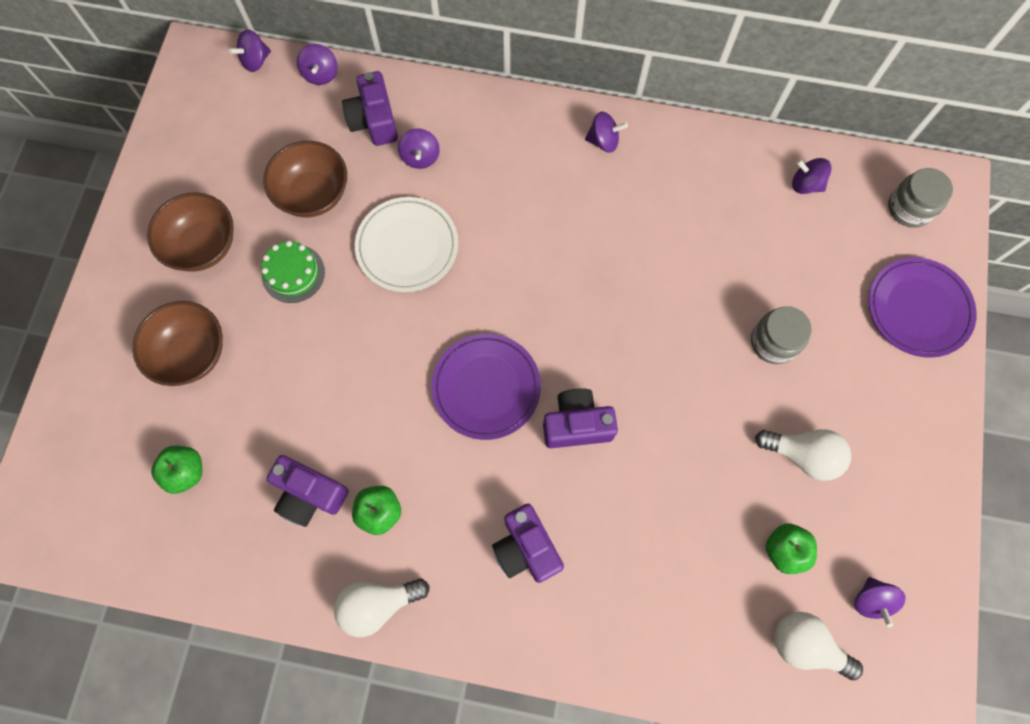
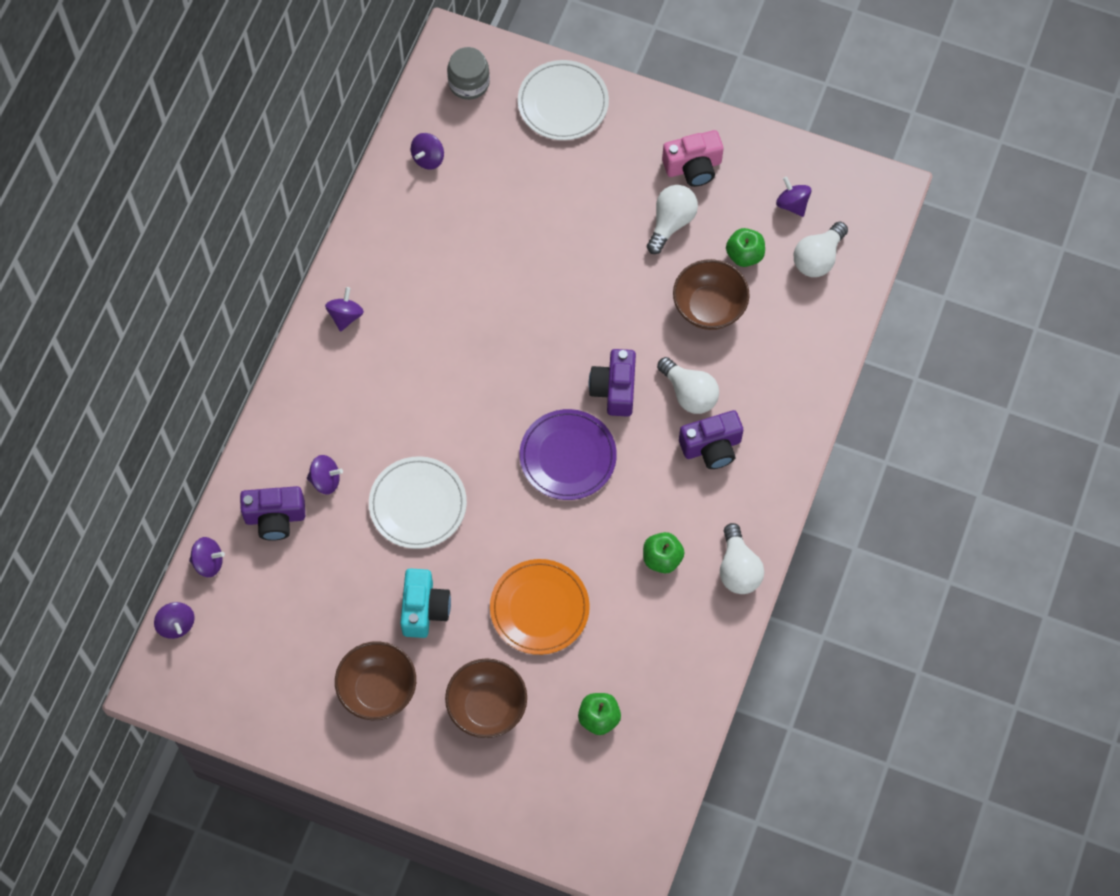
camera: 80 degrees left, 5 degrees down
(293, 273) = (424, 609): green cake -> turquoise camera
(306, 388) = (539, 608): none -> orange plate
(310, 494) = (637, 614): purple camera -> none
(313, 194) = (344, 582): brown bowl -> brown bowl (709, 307)
(589, 511) = (689, 393): none -> white light bulb
(773, 342) = (570, 220): grey jar -> none
(870, 600) = (792, 204): purple spinning top -> purple spinning top turned 135 degrees counterclockwise
(883, 469) = (693, 167): none -> pink camera
(918, 309) = (563, 103): purple plate -> white plate

